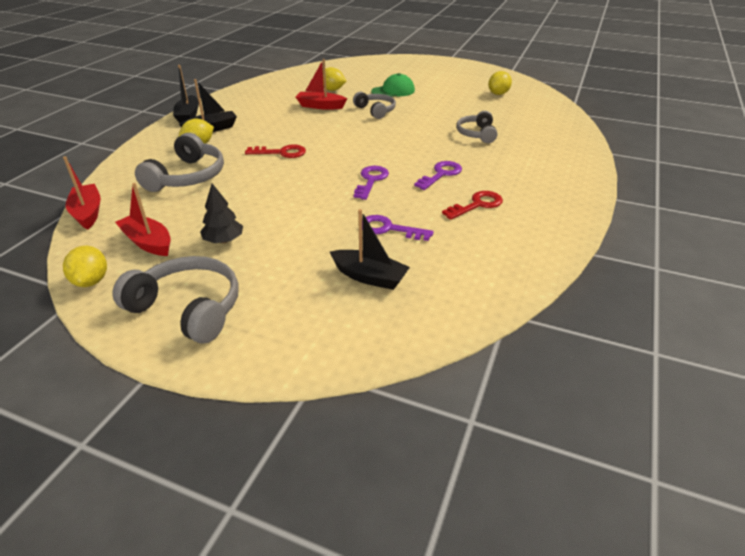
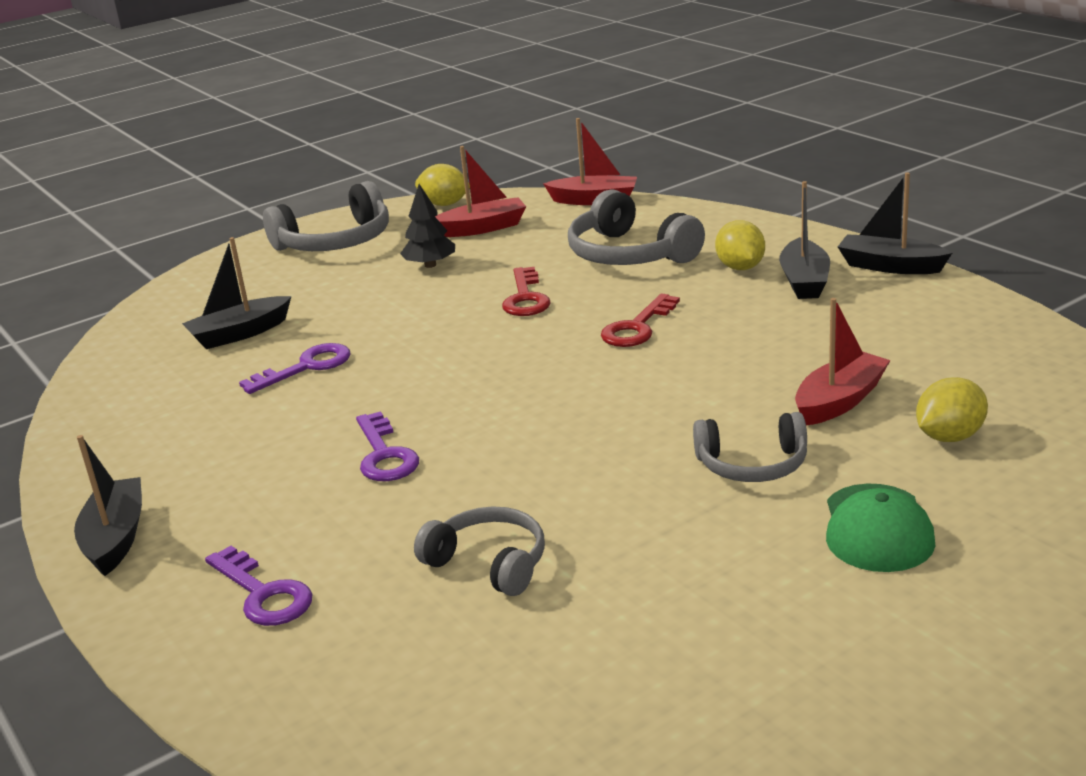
camera: 125 degrees right, 10 degrees down
(371, 180) = (448, 385): purple key -> purple key (263, 594)
(477, 205) = (257, 456): red key -> red key (526, 298)
(498, 94) = (709, 731): yellow lemon -> none
(568, 211) = (116, 538): none -> black boat

